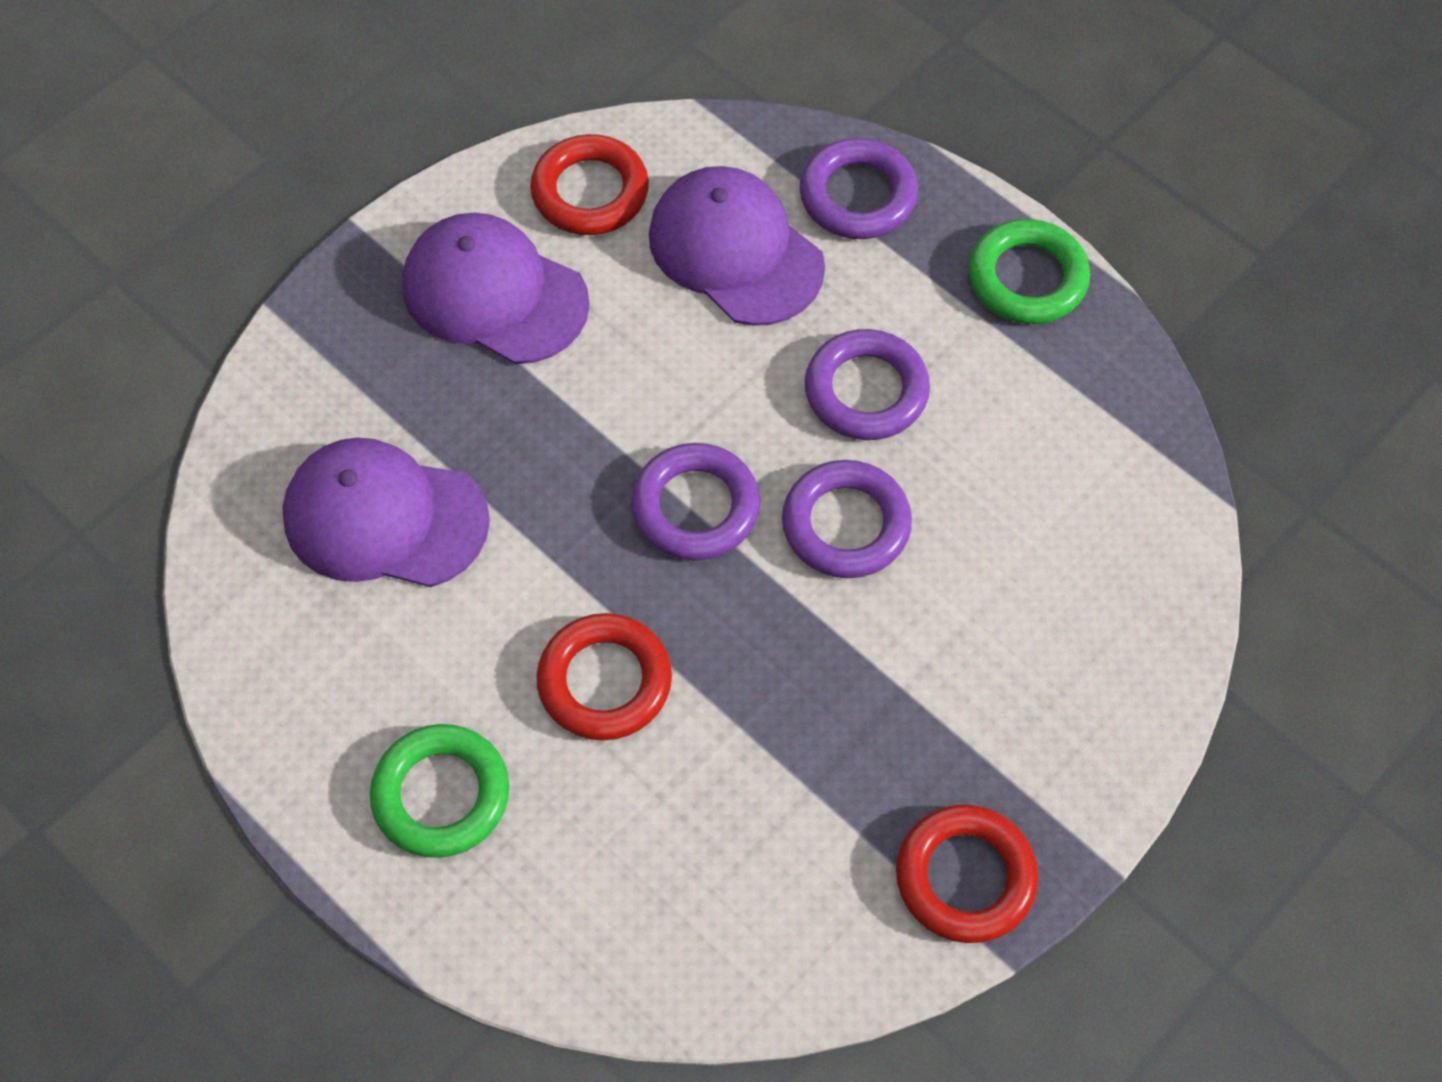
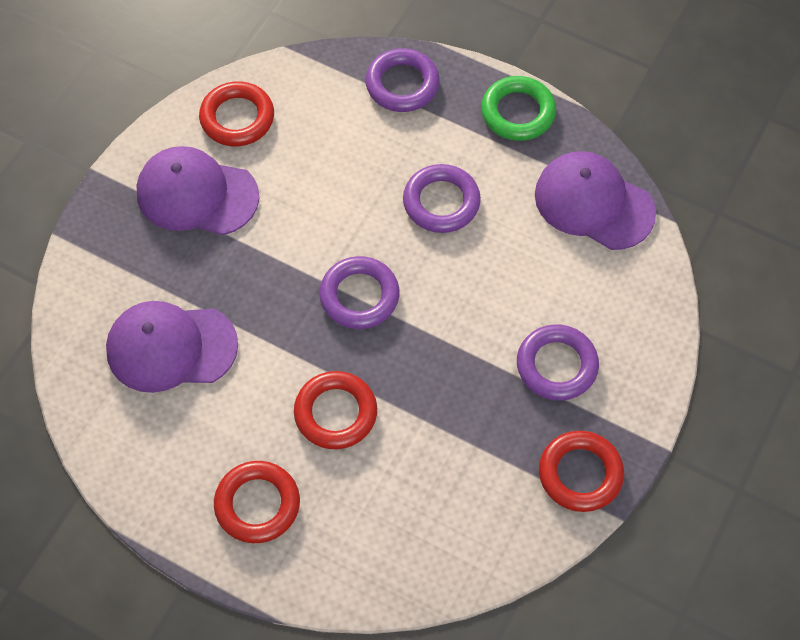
camera: 15 degrees left, 0 degrees up
(441, 795) = (257, 504): green ring -> red ring
(735, 250) = (337, 134): purple cap -> purple cap (593, 203)
(846, 524) = (452, 285): purple ring -> purple ring (556, 365)

